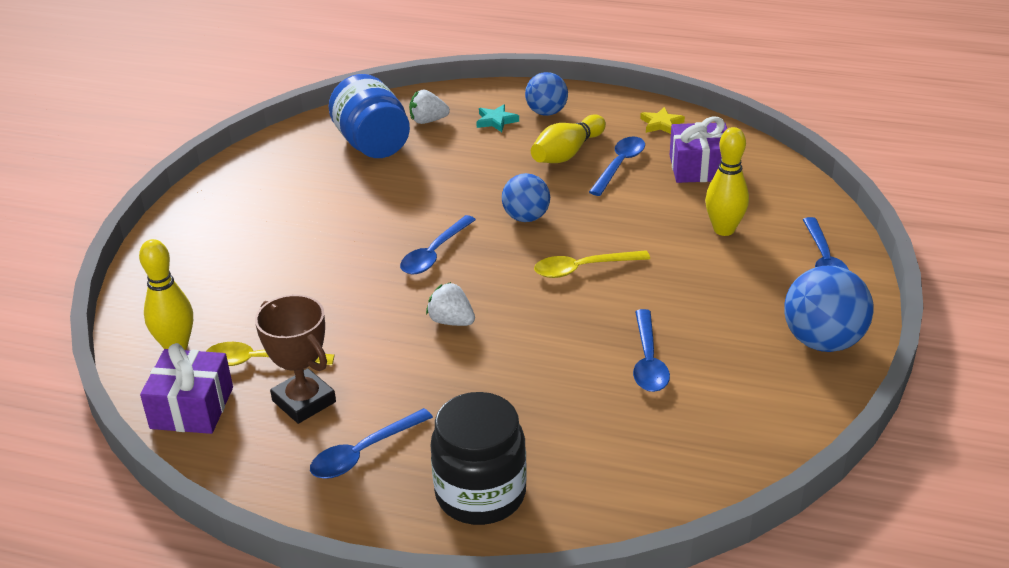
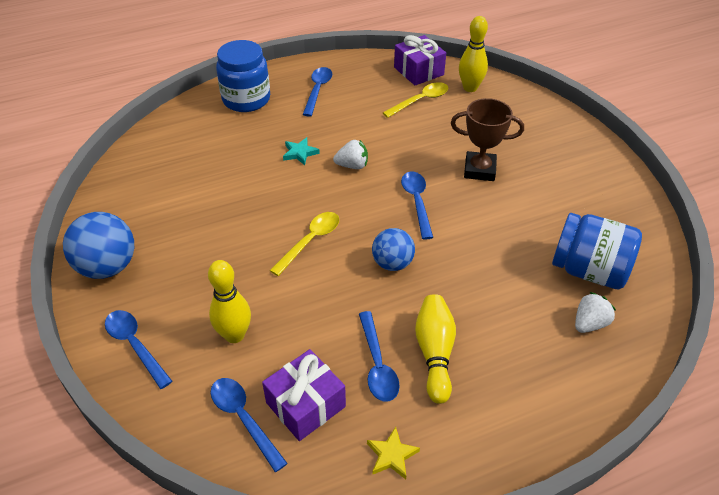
camera: 140 degrees right, 10 degrees up
(304, 401) = (373, 95): brown trophy -> brown trophy (479, 170)
(480, 494) = (246, 99): black jar -> blue jar
(496, 121) = (538, 360): turquoise star -> turquoise star (300, 153)
(546, 112) = (512, 402): blue ball -> none
(648, 361) = (215, 198): blue spoon -> blue spoon (243, 418)

